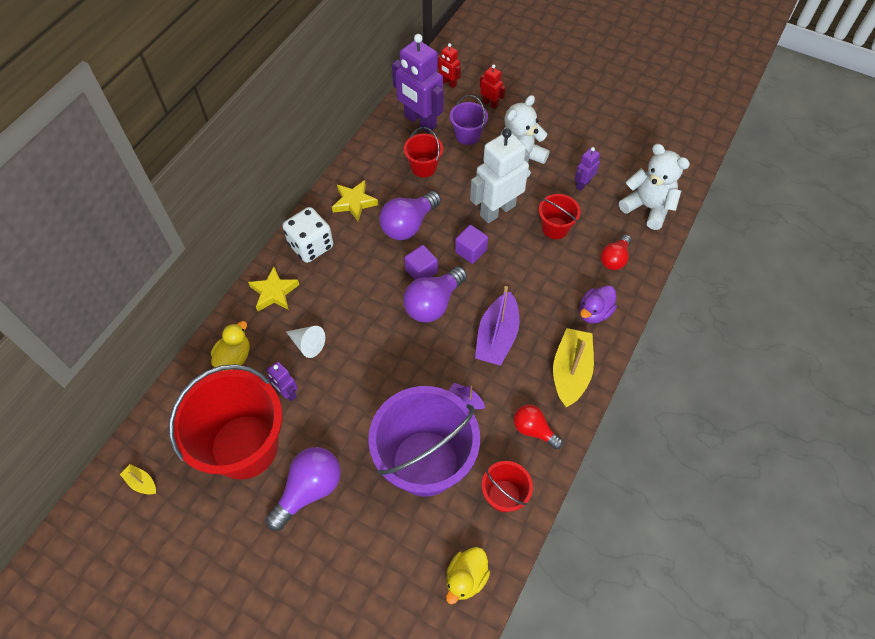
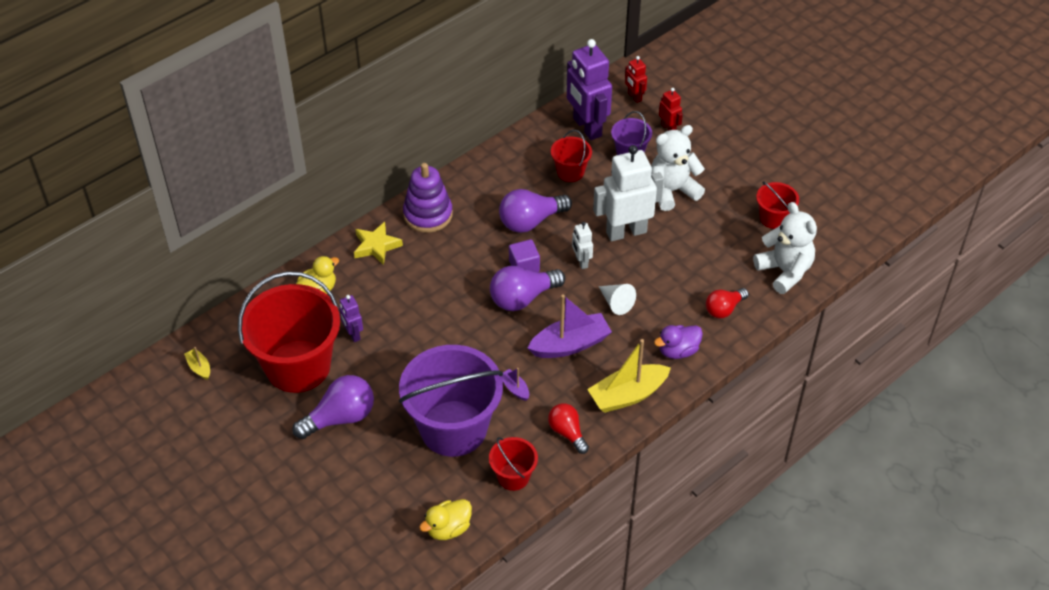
camera: 20 degrees right, 10 degrees down
(307, 344) = (388, 299): white cone -> white cone (616, 303)
(311, 246) = (428, 214): white dice -> purple stacking toy
(354, 202) = (486, 186): yellow star -> none
(470, 251) = (581, 262): purple cube -> white robot
(497, 337) = (570, 344): purple boat -> purple boat turned 150 degrees counterclockwise
(555, 228) = (677, 264): red bucket -> red bucket (773, 218)
(570, 372) = (627, 395): yellow boat -> yellow boat turned 150 degrees counterclockwise
(583, 184) = (727, 231): purple robot -> none

